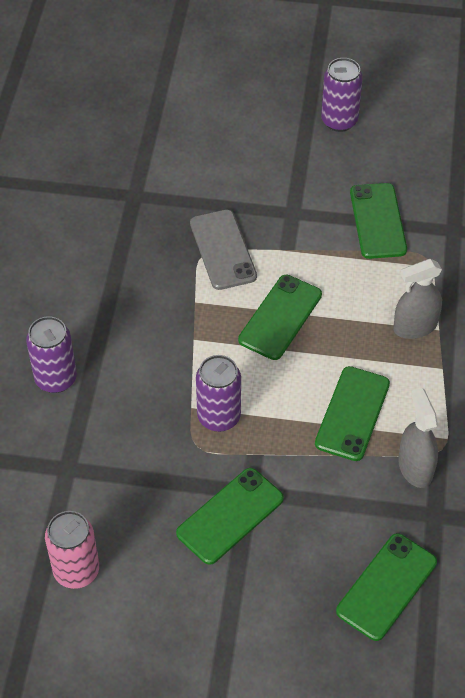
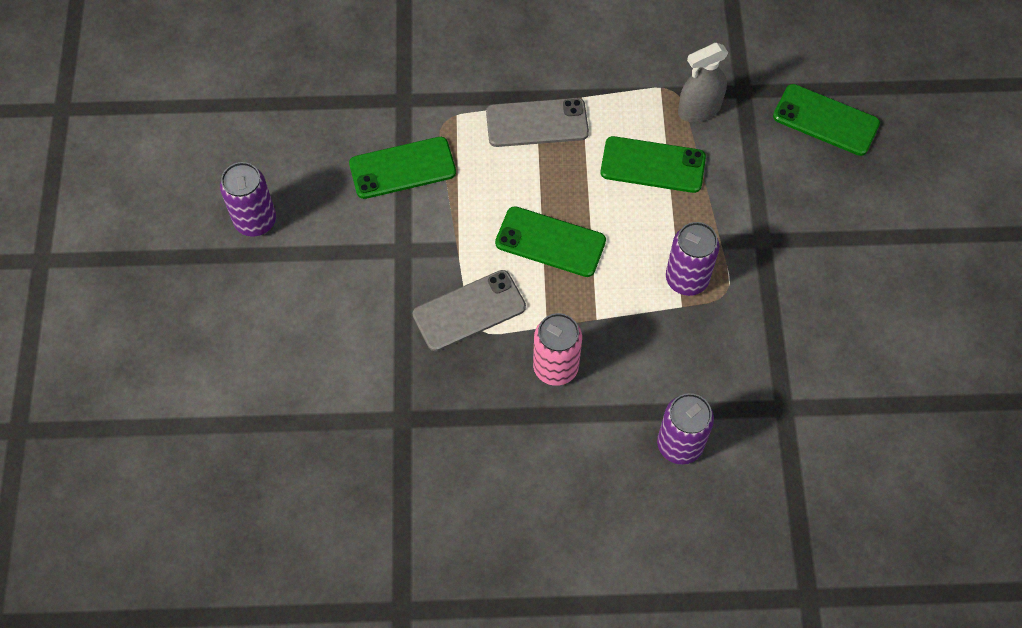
camera: 100 degrees left, 10 degrees up
(76, 571) = (892, 373): pink can -> pink can (555, 367)
(230, 516) = (794, 251): green phone -> none
(415, 327) = (537, 123): grey spray bottle -> grey phone

